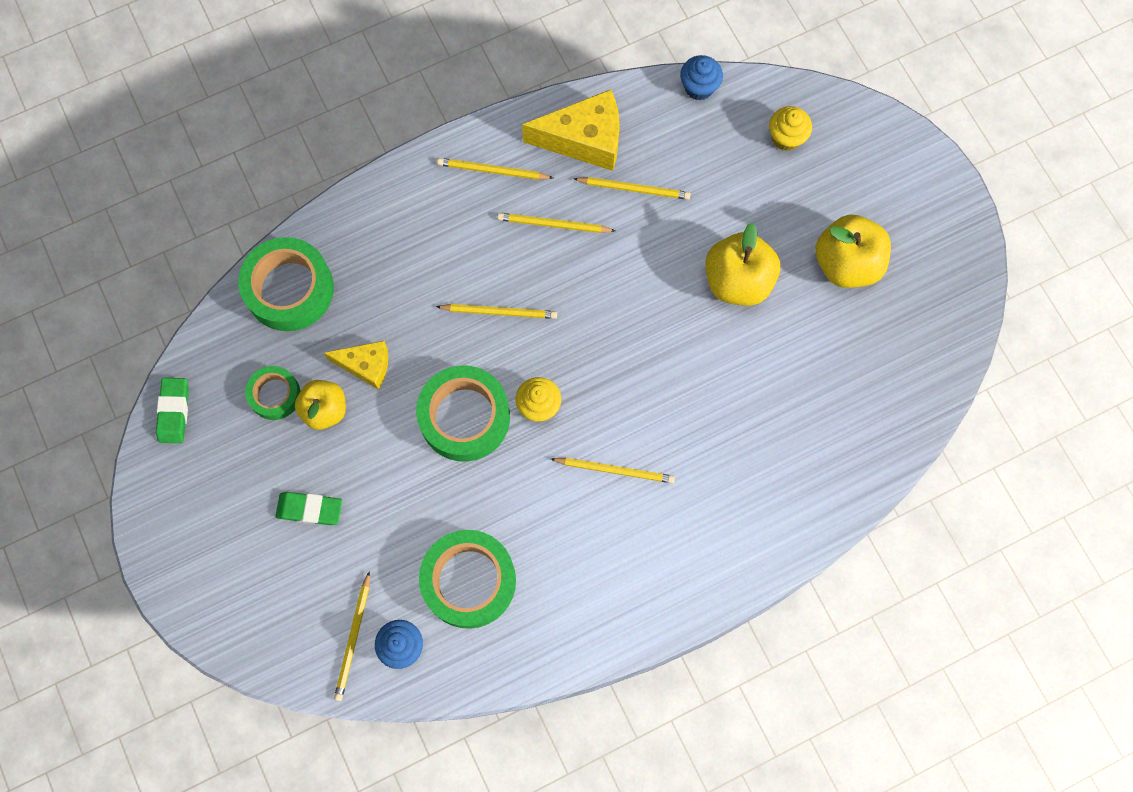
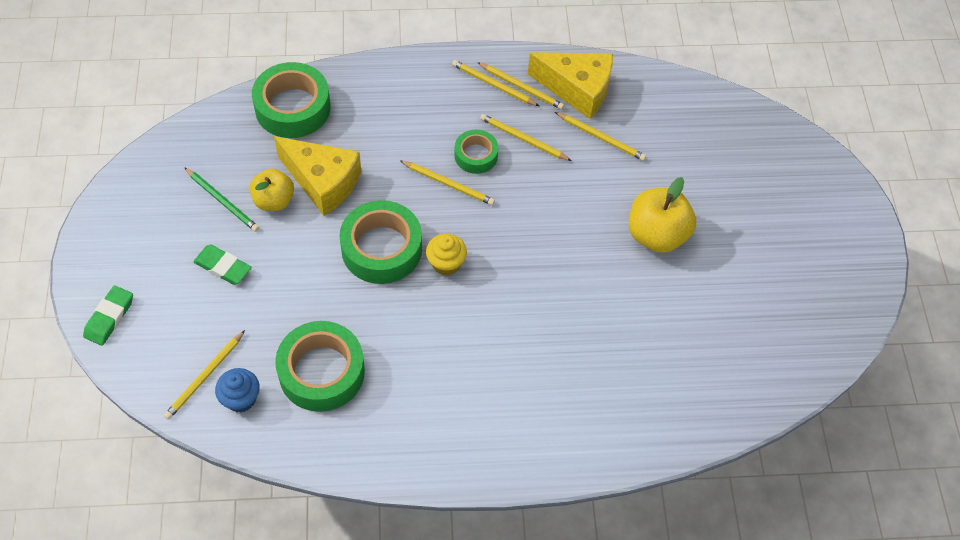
camera: 20 degrees right, 15 degrees down
(174, 411) = (158, 157): green eraser -> green eraser (109, 317)
(270, 434) = (222, 201): none -> green pencil
(275, 395) = (241, 175): green tape -> green tape (476, 155)
(366, 366) = (323, 182): yellow cheese -> yellow cheese, size x1.64
(615, 470) = (485, 336): yellow pencil -> yellow pencil (521, 87)
(699, 87) = (688, 86): blue cupcake -> none
(786, 138) = (745, 147): yellow cupcake -> none
(846, 263) = (756, 257): yellow apple -> none

